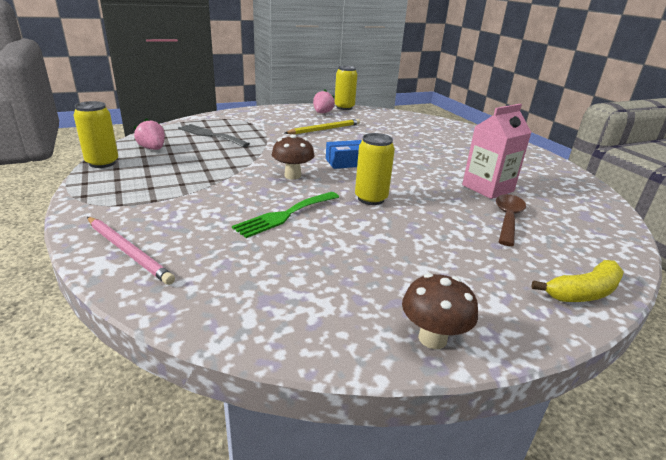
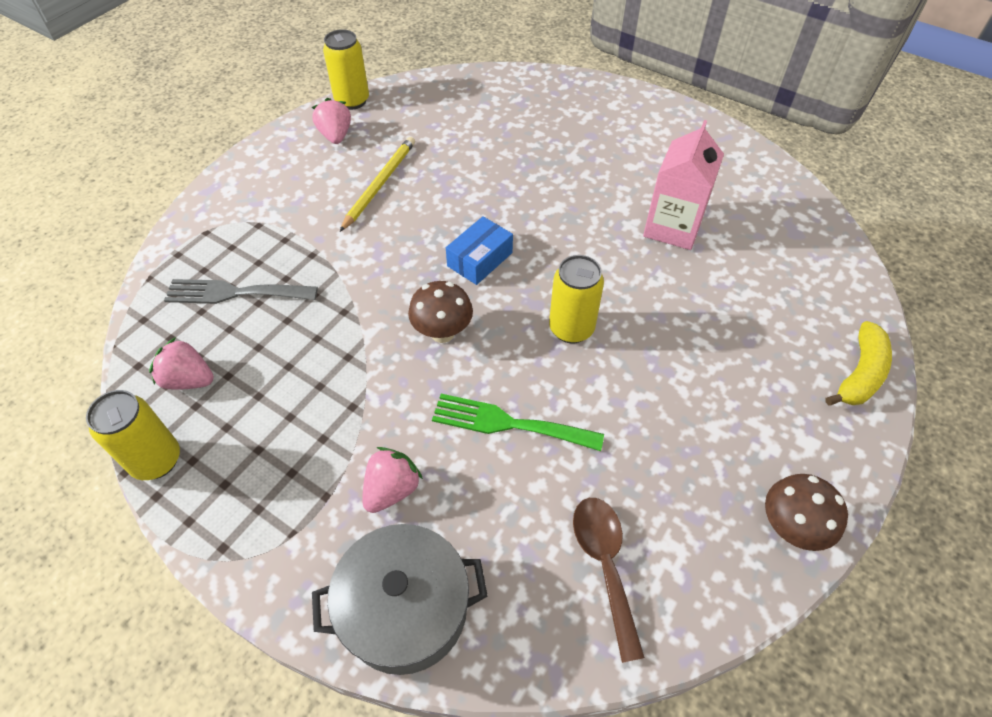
camera: 30 degrees left, 25 degrees up
(128, 251) = (405, 609): pink pencil -> grey pot
(188, 211) = (392, 489): none -> pink strawberry
(285, 215) = (508, 423): green fork -> green fork turned 90 degrees clockwise
(507, 219) = (730, 283): brown spoon -> brown spoon (605, 565)

